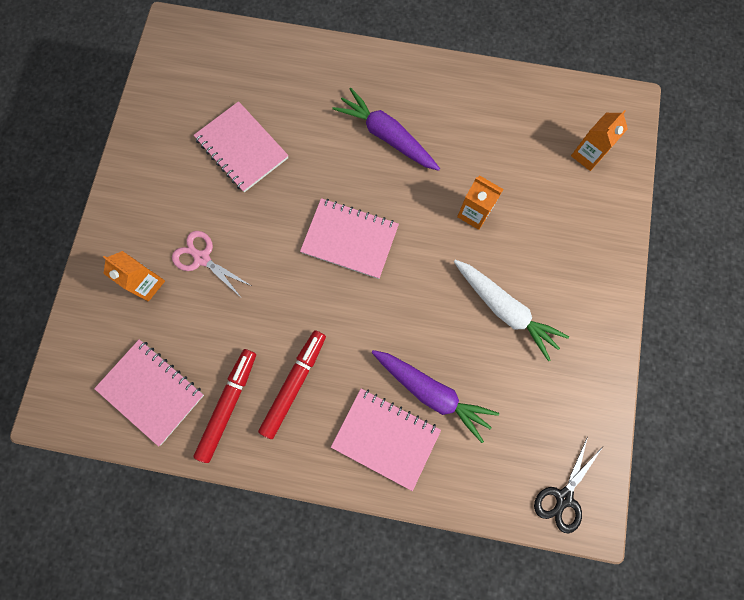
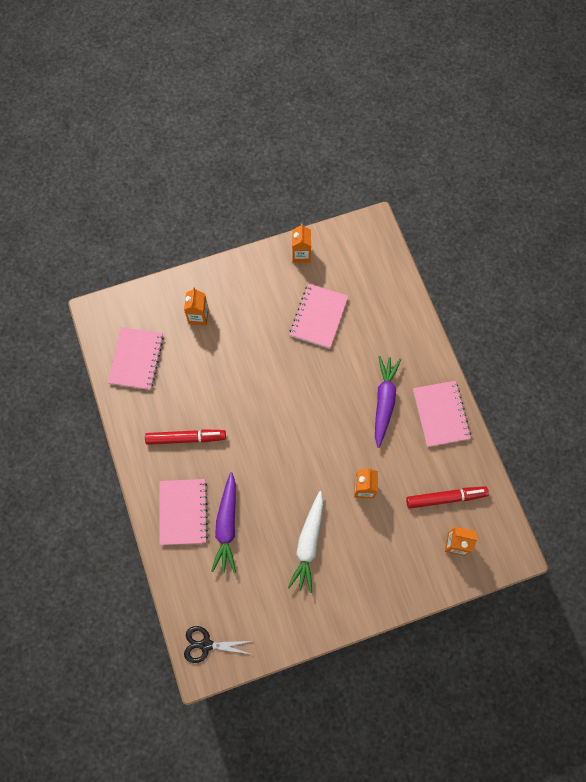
camera: 60 degrees right, 5 degrees down
(152, 124) = (301, 254): none -> orange carton
(202, 258) = (232, 337): pink scissors -> none
(228, 405) = (152, 407): red marker -> red marker (445, 498)
(350, 239) = (298, 418): pink notebook -> pink notebook (441, 414)

